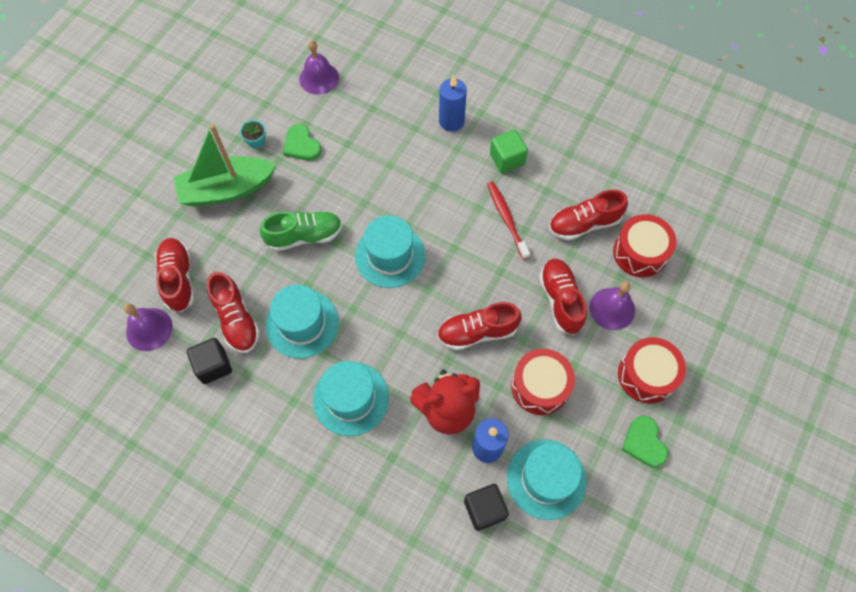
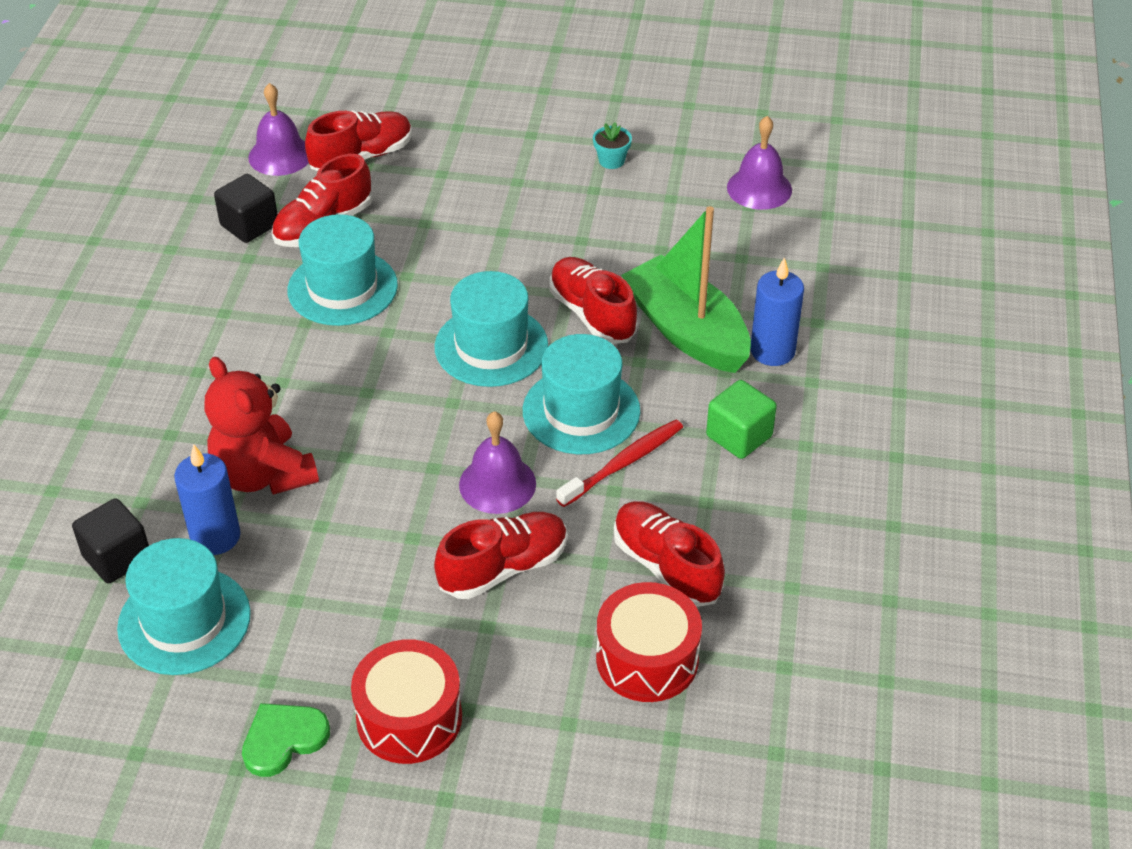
camera: 70 degrees right, 20 degrees down
(227, 189) = (518, 157): green boat -> green boat (687, 331)
(301, 145) = (630, 205): green heart -> none
(304, 236) = (481, 250): green shoe -> none
(351, 398) = (246, 368): turquoise hat -> turquoise hat (581, 411)
(477, 332) = (403, 477): red shoe -> red shoe (592, 314)
(540, 386) = (338, 577): red drum -> none
(612, 308) = (517, 642): purple bell -> purple bell (497, 484)

